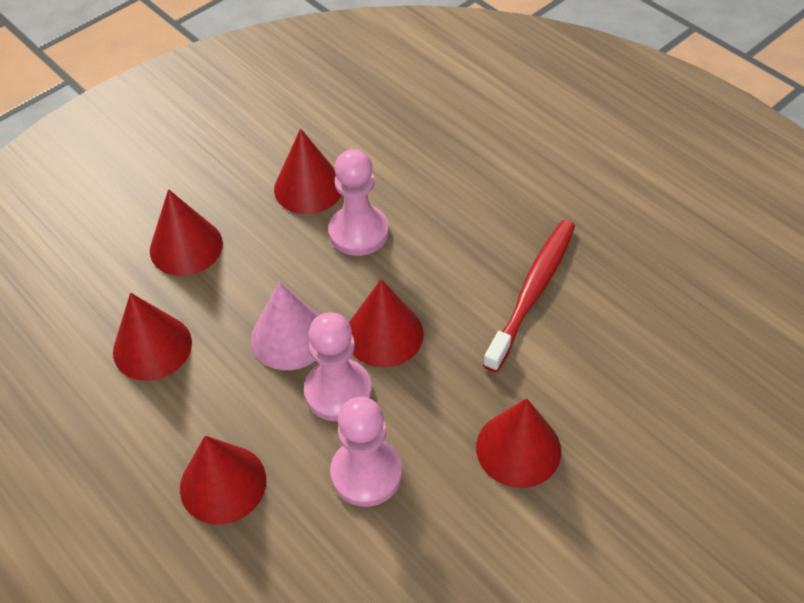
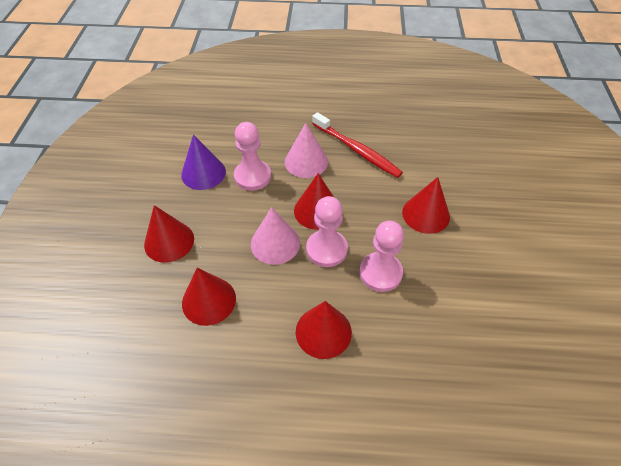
camera: 45 degrees left, 0 degrees up
(308, 187) = (203, 173): red cone -> purple cone
(446, 259) = (306, 162): none -> pink cone
(533, 291) = (357, 150): red toothbrush -> red toothbrush turned 150 degrees clockwise

